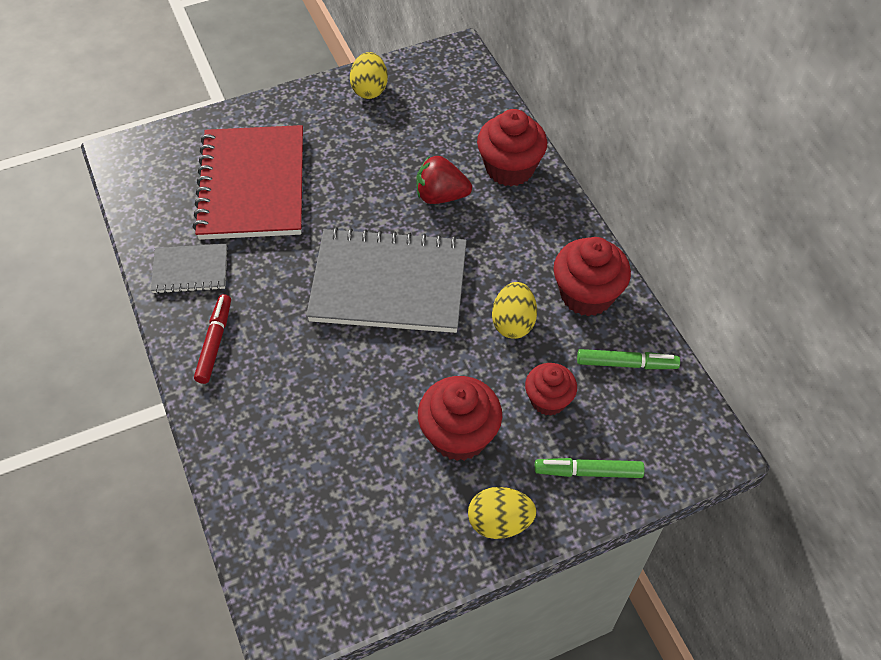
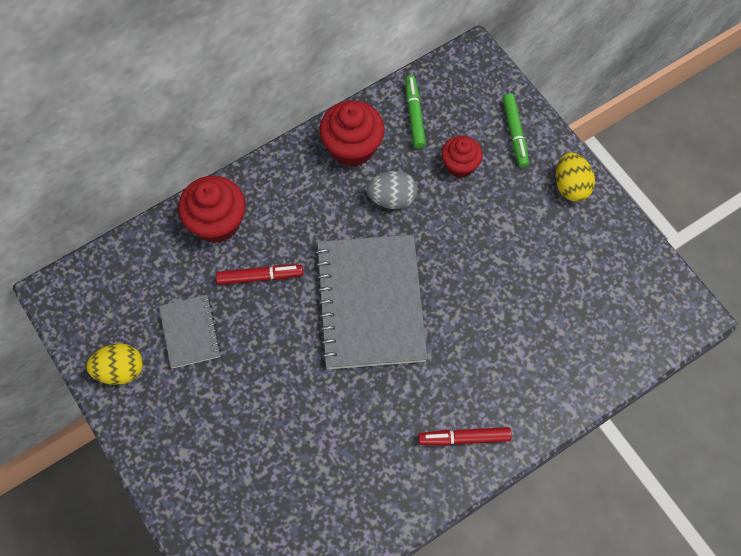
camera: 100 degrees left, 10 degrees up
(190, 270) = (388, 486): grey notebook -> grey notebook (190, 332)
(252, 185) = (271, 457): red notebook -> none
(441, 196) = (260, 277): red strawberry -> red marker
(459, 435) = (507, 224): red cupcake -> none
(513, 323) = (392, 199): yellow egg -> grey egg

